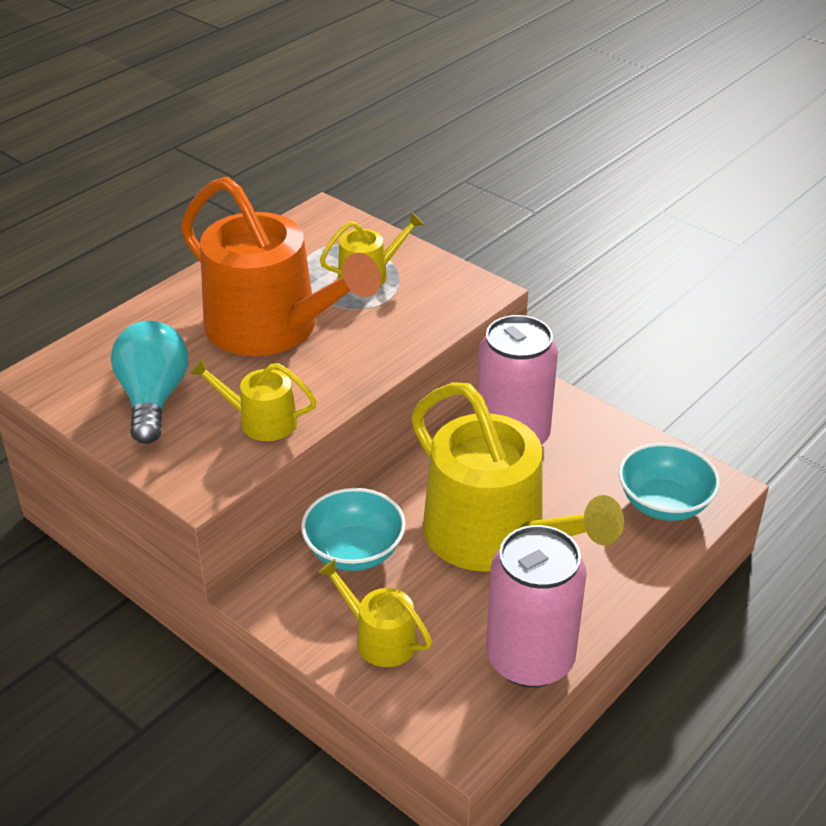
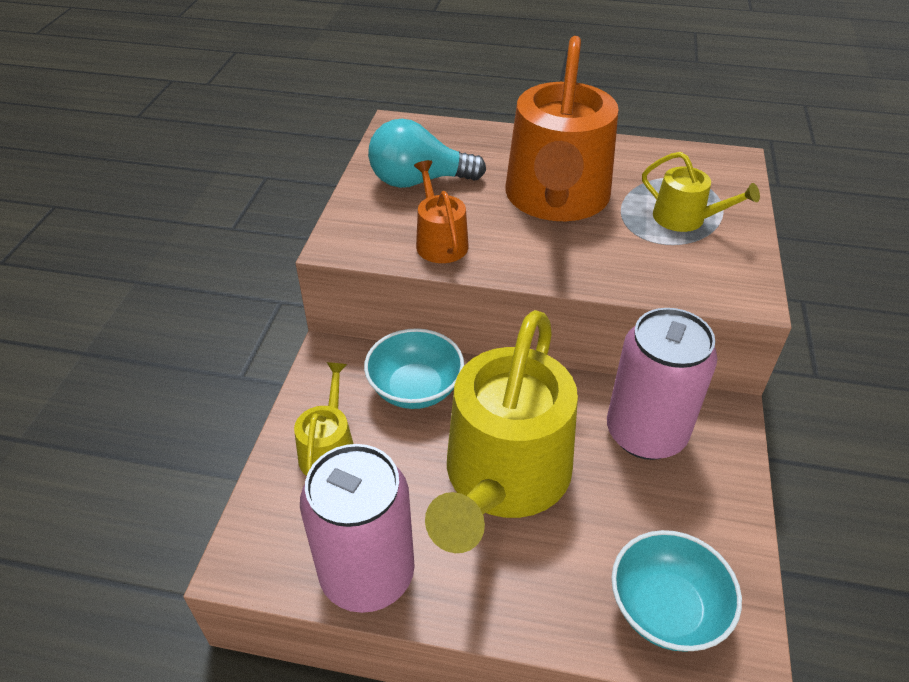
camera: 60 degrees right, 5 degrees up
(153, 399) = (418, 181): turquoise light bulb -> turquoise light bulb turned 150 degrees counterclockwise
(261, 421) = (440, 241): yellow watering can -> orange watering can

